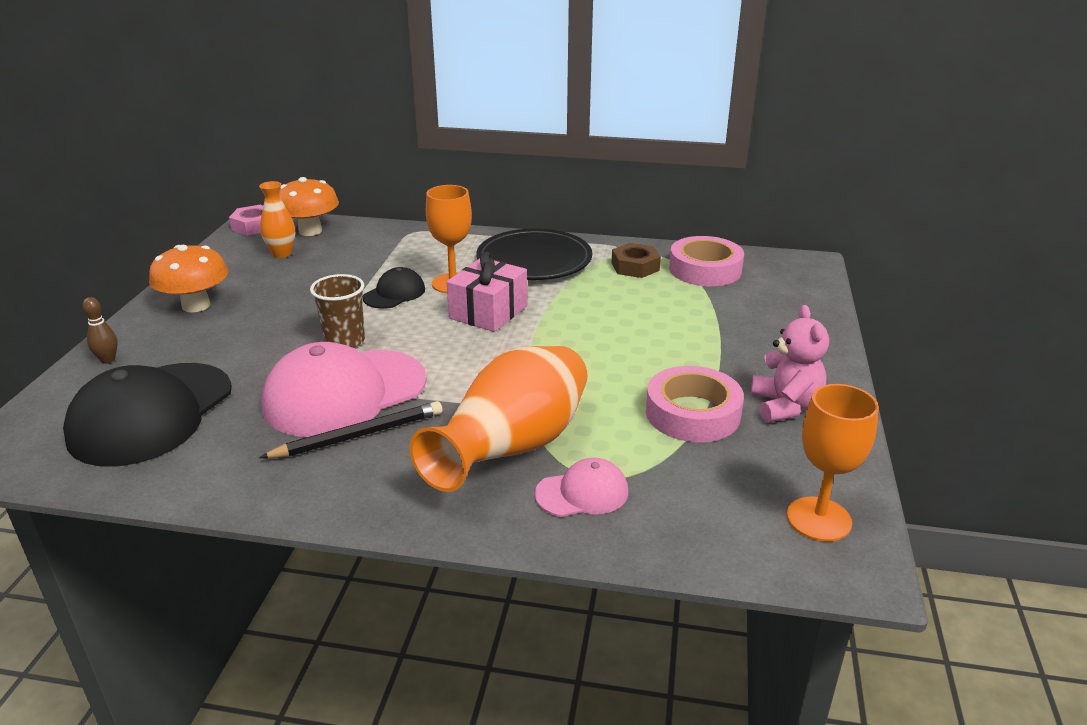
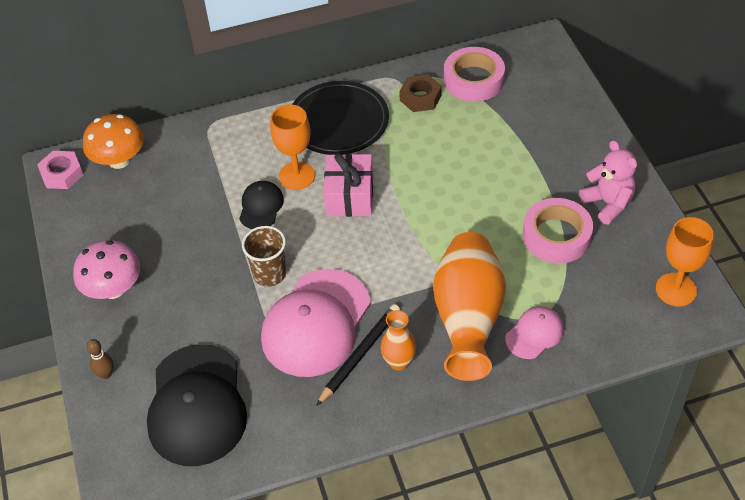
camera: 25 degrees left, 20 degrees up
(196, 305) = (113, 289): orange mushroom -> pink mushroom
(282, 254) = (123, 199): orange vase -> orange vase (399, 362)

